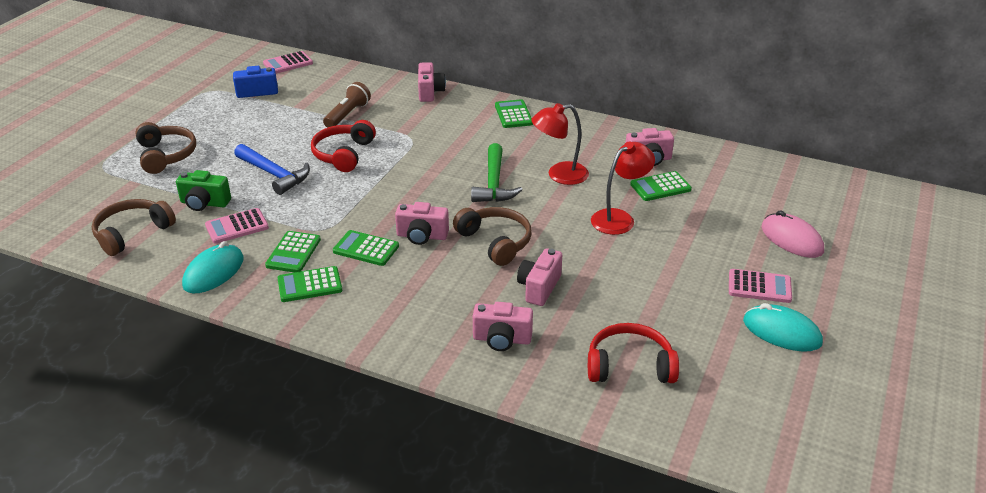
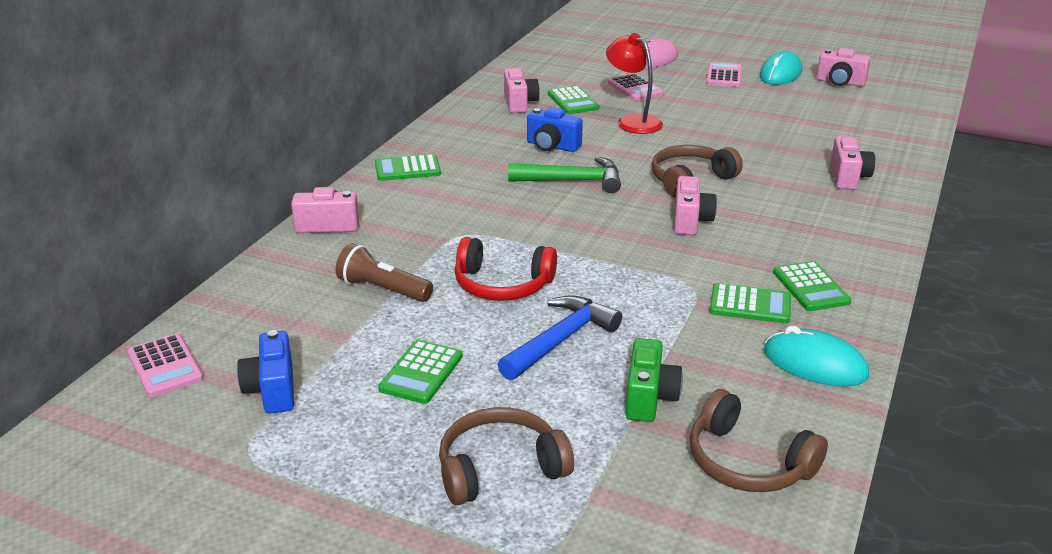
camera: 90 degrees left, 5 degrees down
(237, 226) = (703, 358): pink calculator -> pink calculator (635, 88)
(366, 249) = (726, 255): green calculator -> green calculator (421, 373)
(539, 288) = (761, 160): pink camera -> pink camera (840, 82)
(559, 175) = (552, 146): red lamp -> blue camera
(629, 365) = (852, 127): red headphones -> none

